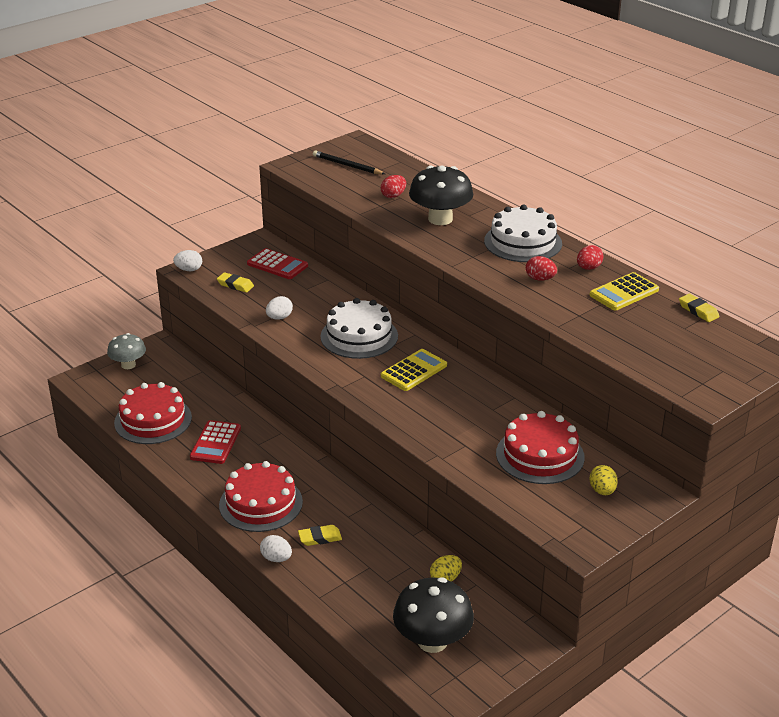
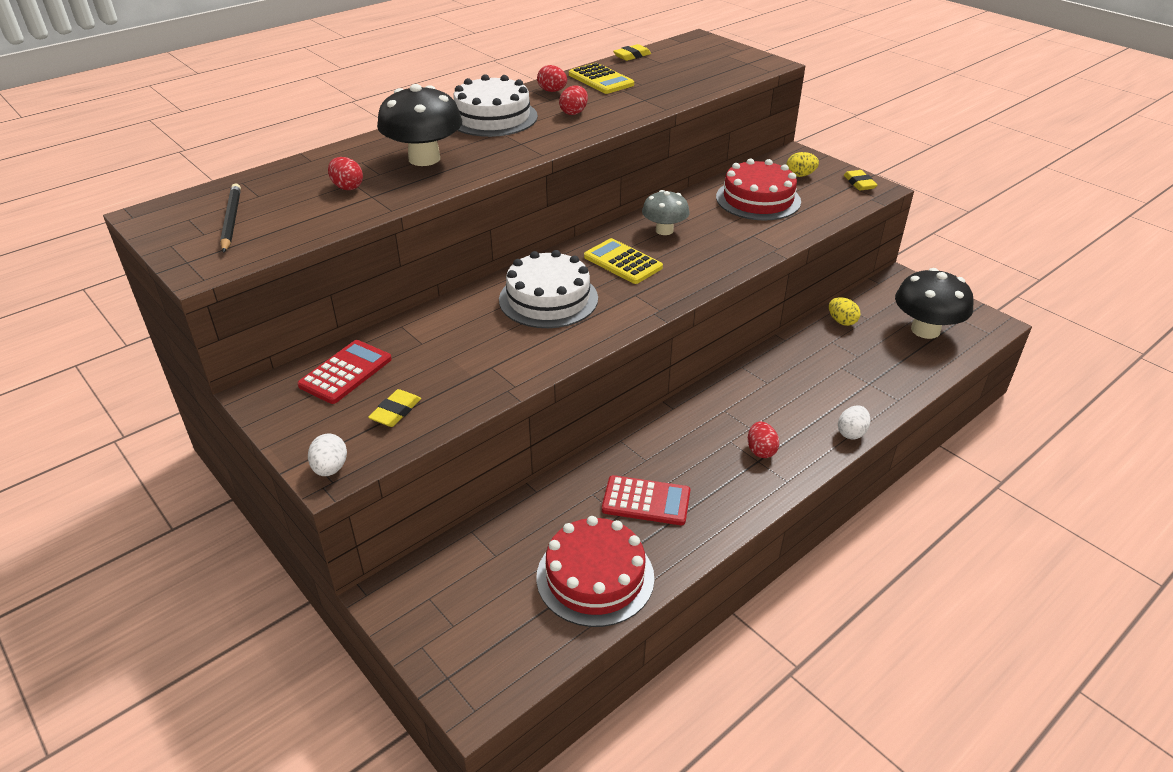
camera: 90 degrees left, 5 degrees up
(128, 365) = (440, 630): grey mushroom -> grey mushroom (664, 230)
(261, 503) = (761, 450): red cake -> red egg
(279, 317) = (496, 364): white egg -> none
(320, 538) = (808, 401): yellow eraser -> yellow eraser (859, 183)
(347, 165) = (231, 220): black pencil -> black pencil turned 135 degrees clockwise

